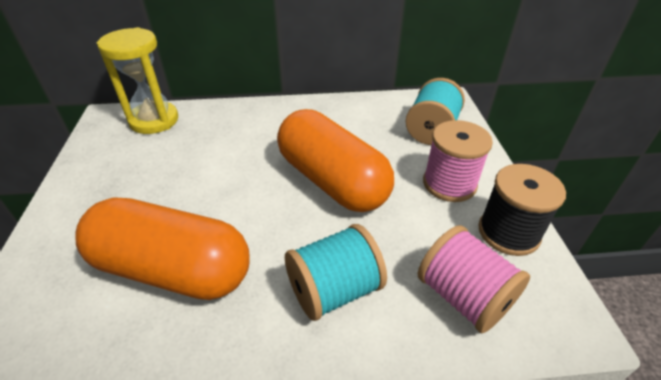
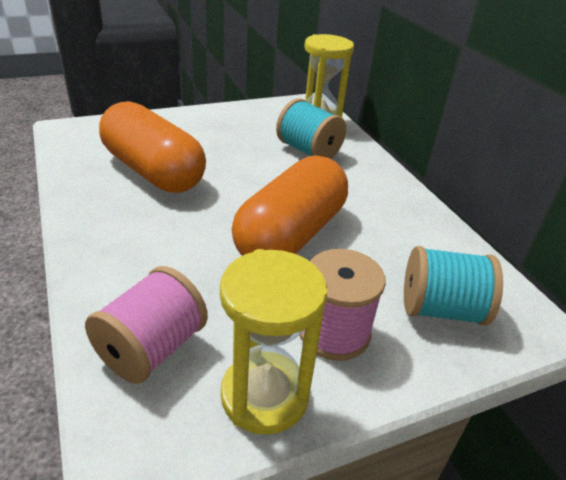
camera: 70 degrees right, 5 degrees down
(172, 269) = (153, 171): orange capsule -> orange capsule turned 45 degrees counterclockwise
(334, 290) = (146, 255): turquoise spool -> turquoise spool (308, 151)
(508, 232) = (264, 395): black spool -> yellow hourglass

